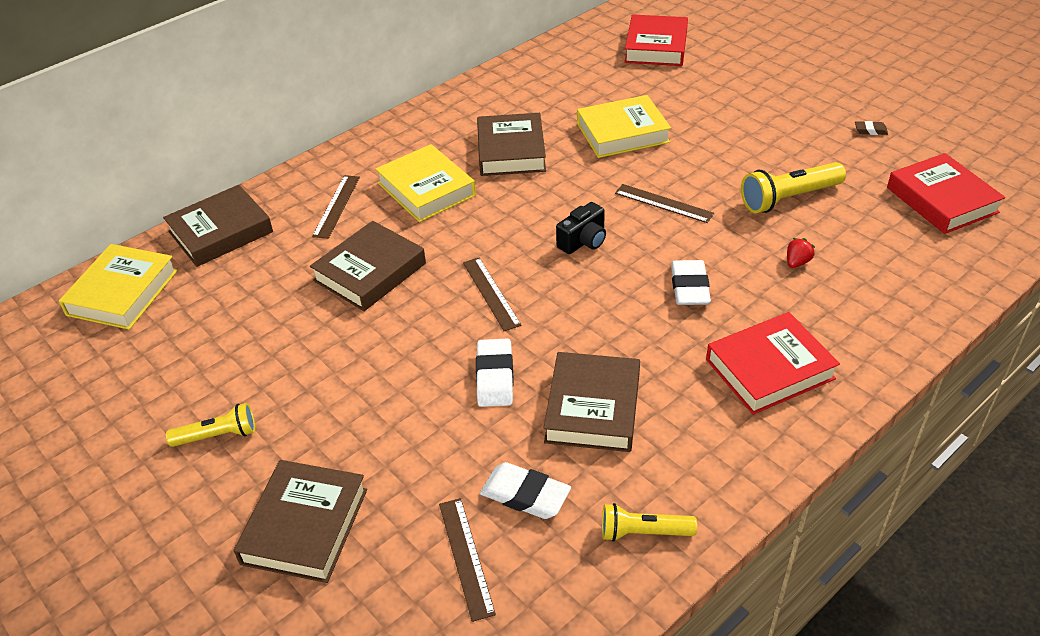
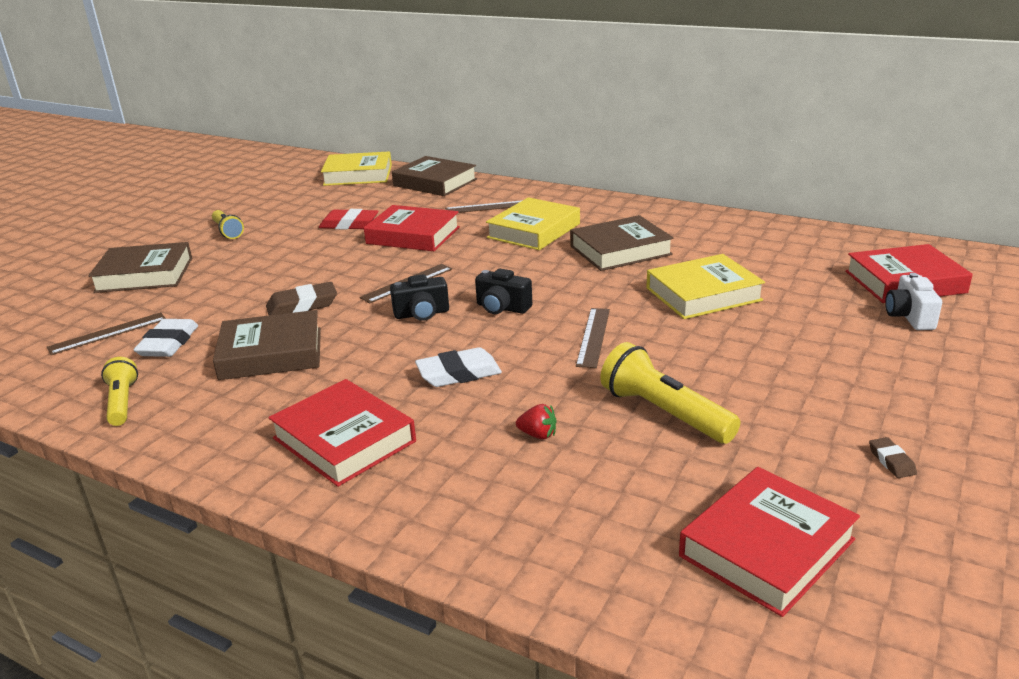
camera: 70 degrees right, 15 degrees down
(293, 318) = (349, 224): none -> red eraser
(370, 272) = (413, 235): brown book -> red book
(495, 377) = (302, 305): white eraser -> brown eraser
(566, 293) = (422, 314): none -> black camera
(622, 133) = (703, 294): yellow book -> yellow book turned 75 degrees counterclockwise
(706, 63) = (909, 317): none -> white camera

